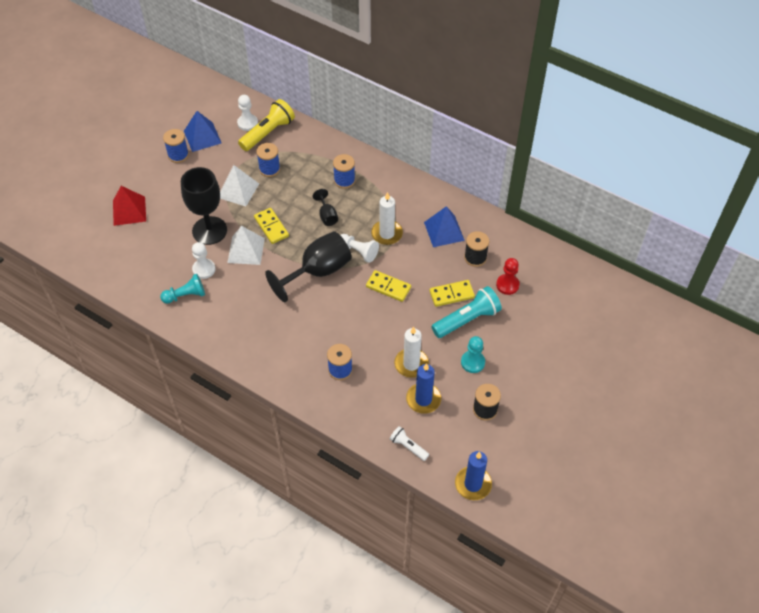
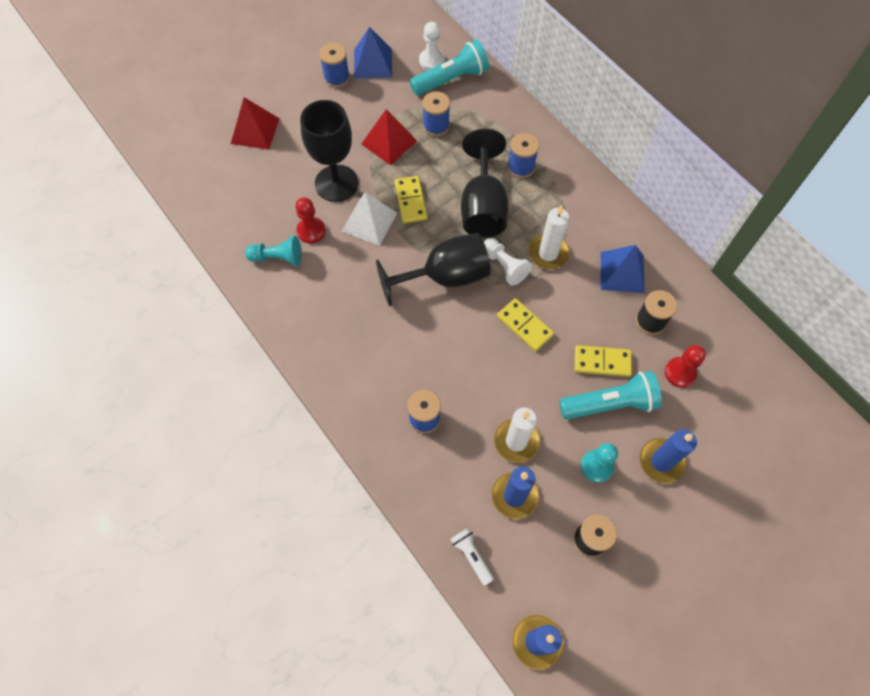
camera: 20 degrees right, 10 degrees up
(204, 269) = (311, 231): white pawn -> red pawn
(238, 190) = (389, 142): white pyramid -> red pyramid
(268, 132) = (451, 79): yellow flashlight -> turquoise flashlight
(327, 216) = (483, 207): black goblet -> black goblet, size x2.12
(515, 345) = (661, 461): none -> blue candle

